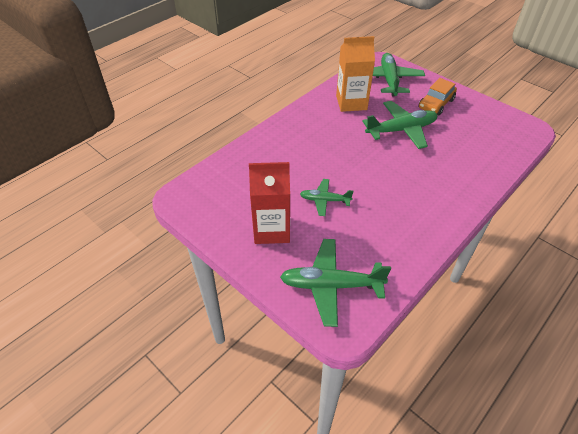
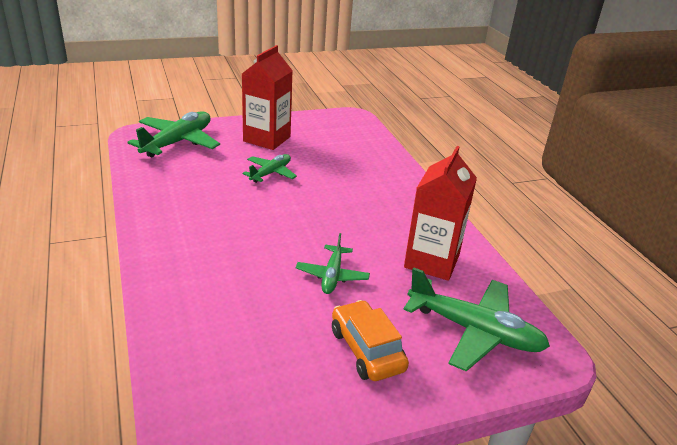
camera: 115 degrees right, 15 degrees down
(351, 103) = (431, 261): orange carton -> red carton
(401, 130) = (332, 276): green plane -> green plane, size x0.58

